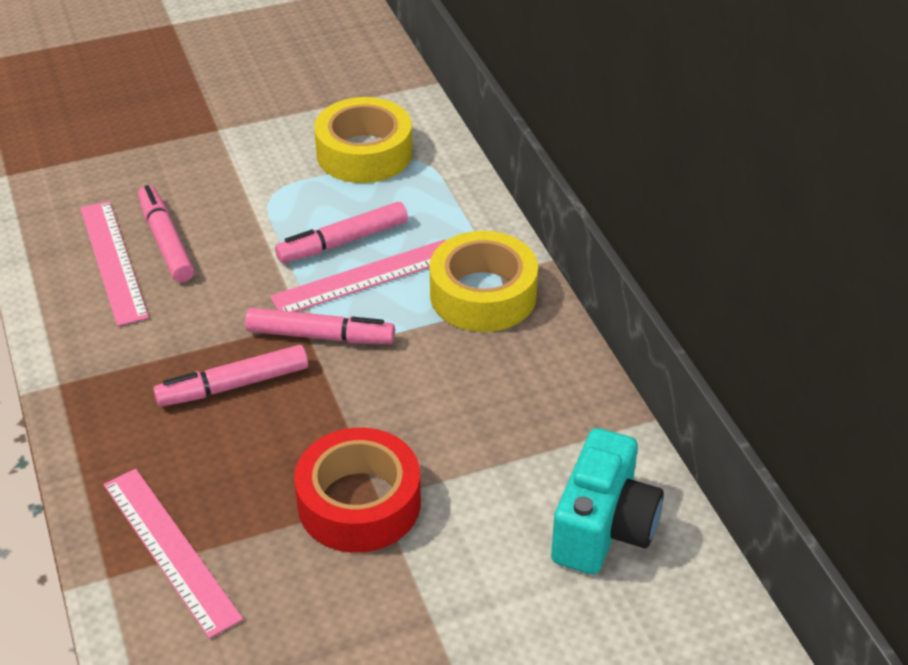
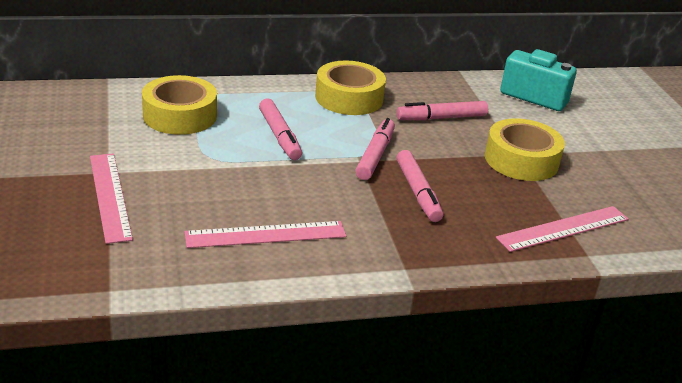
camera: 85 degrees left, 10 degrees down
(166, 241) = (250, 208): pink marker -> pink marker (441, 118)
(359, 503) = (521, 160): red tape -> yellow tape
(365, 277) = (320, 133): pink ruler -> pink ruler (109, 196)

